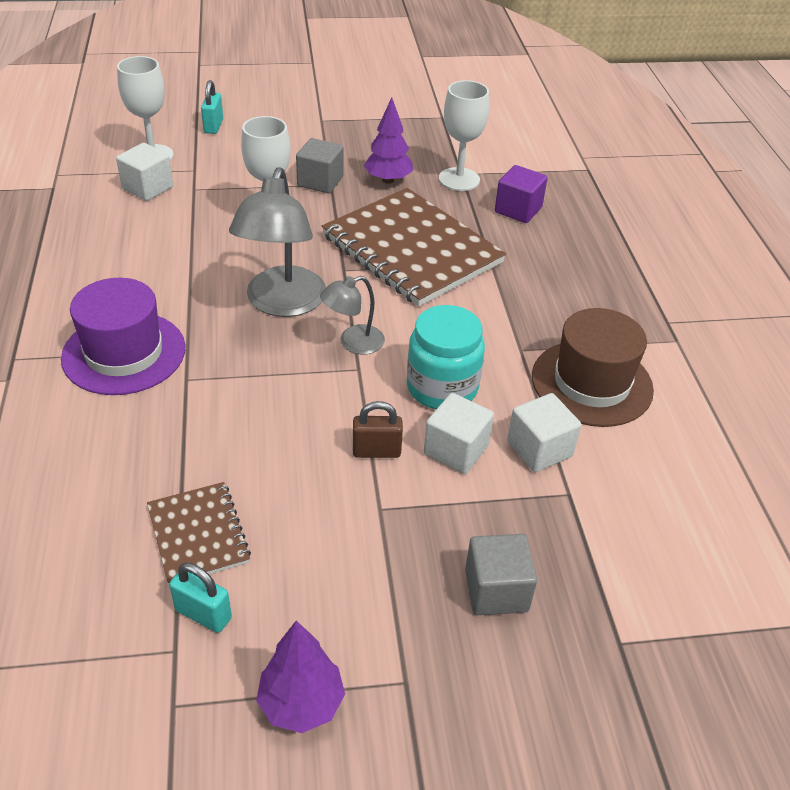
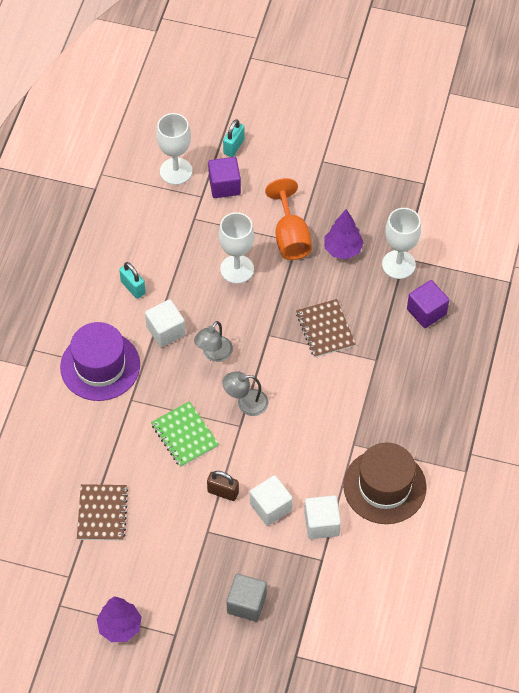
camera: 25 degrees right, 15 degrees up
(148, 188) = (161, 208): white cube -> white cube (166, 330)
(203, 614) = (89, 562): turquoise padlock -> turquoise padlock (133, 288)
(218, 156) = (224, 186): none -> purple cube
(282, 303) = (214, 354): grey lamp -> grey lamp, size x0.53
(285, 399) = (185, 435): none -> green notebook
(320, 181) = (290, 236): grey cube -> orange goblet
(411, 249) = (325, 329): brown notebook -> brown notebook, size x0.50
(442, 387) = (285, 458): turquoise jar -> none

